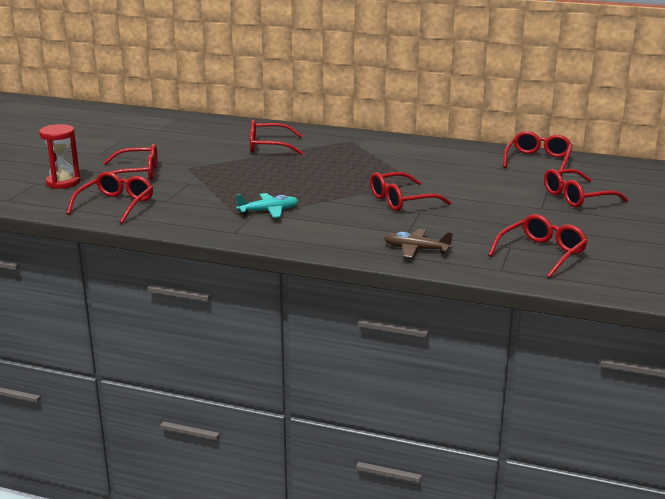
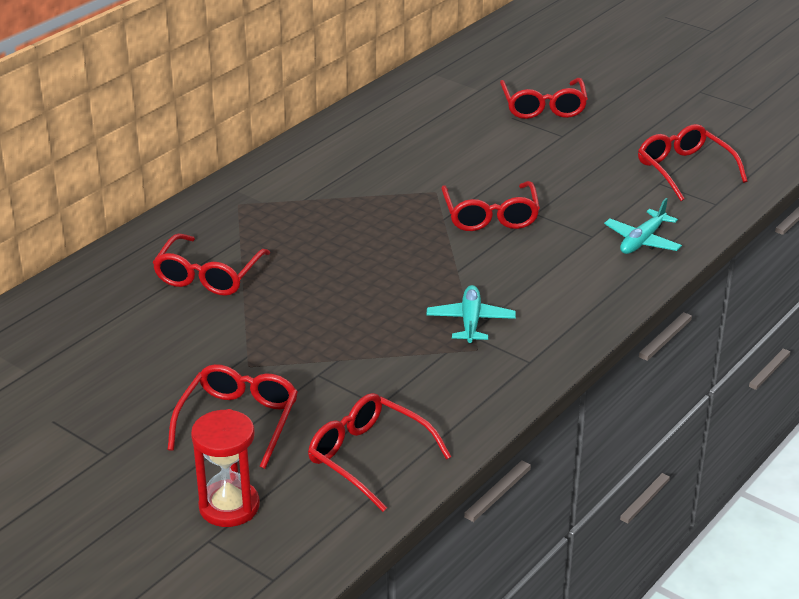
camera: 70 degrees left, 10 degrees up
(416, 249) = (642, 241): brown plane -> turquoise plane
(538, 160) = (414, 96): red glasses -> none

